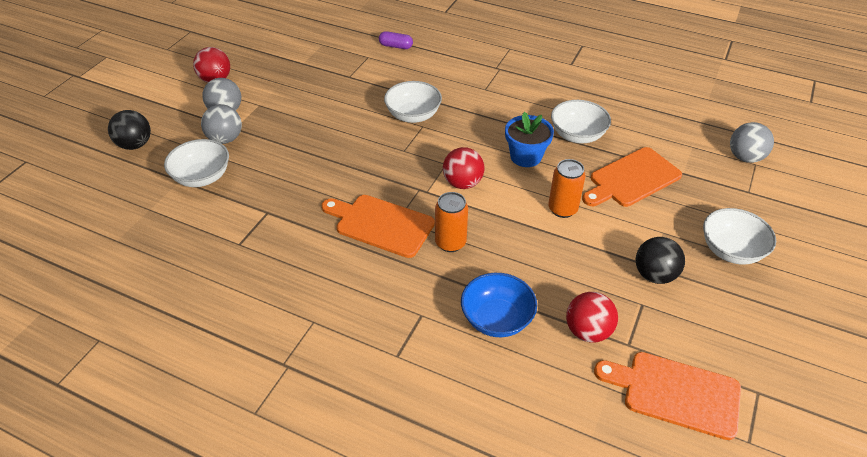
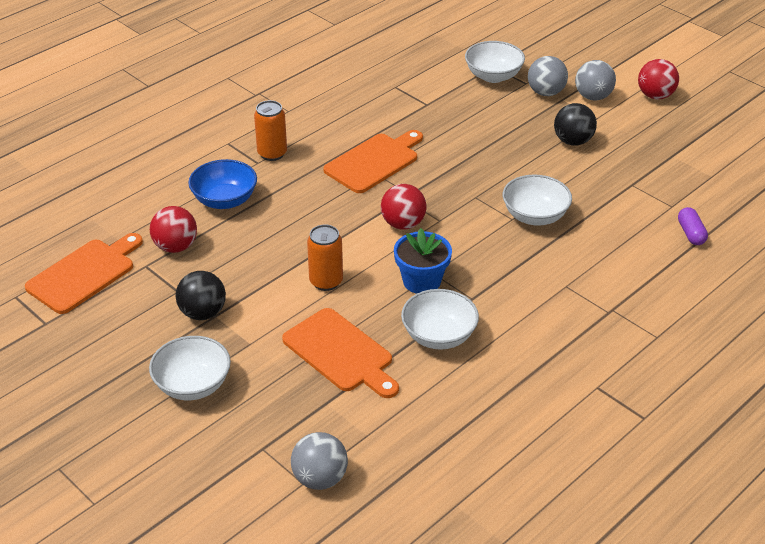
camera: 110 degrees right, 5 degrees down
(135, 145) = (558, 46): black ball -> black ball (573, 141)
(396, 46) = (691, 233): purple capsule -> purple capsule turned 45 degrees counterclockwise
(450, 243) = (326, 196): orange can -> orange can (272, 153)
(632, 179) = (340, 353): orange cutting board -> orange cutting board turned 150 degrees clockwise

